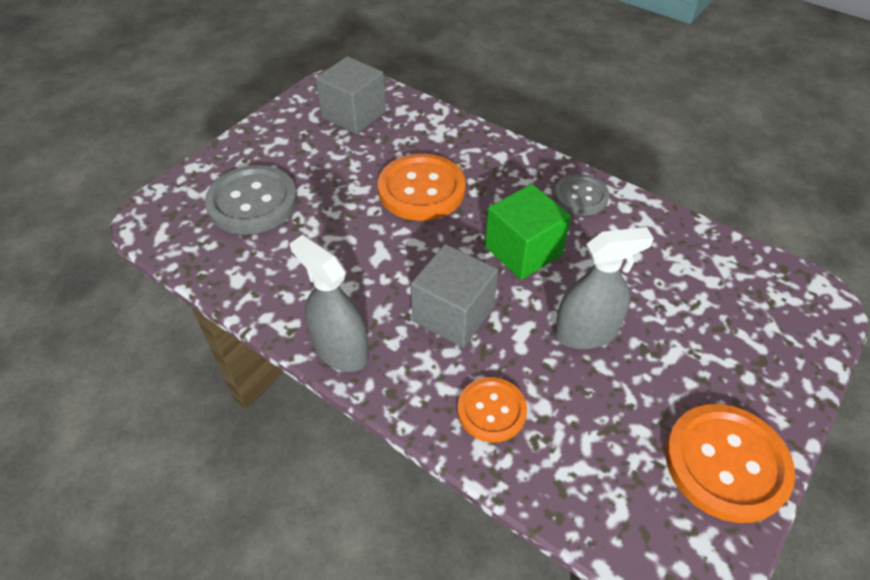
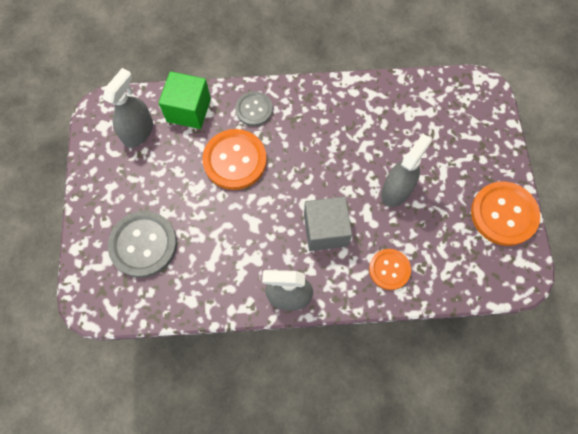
camera: 40 degrees left, 20 degrees up
(354, 114) = (138, 132): grey cube -> grey spray bottle
(523, 251) = (326, 162): green cube -> green cube (189, 110)
(581, 196) = (325, 101): grey button -> grey button (254, 109)

